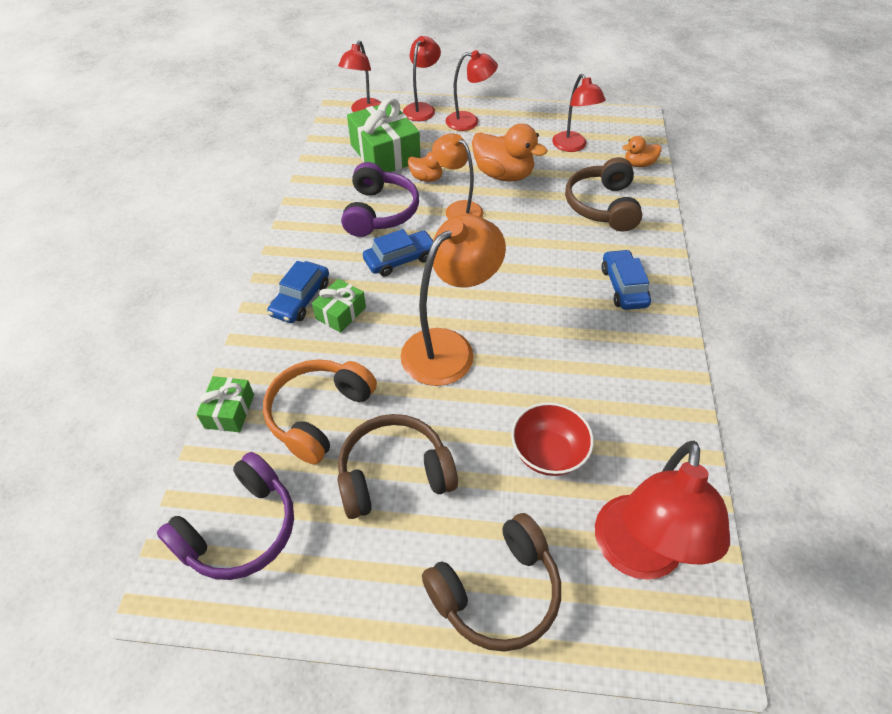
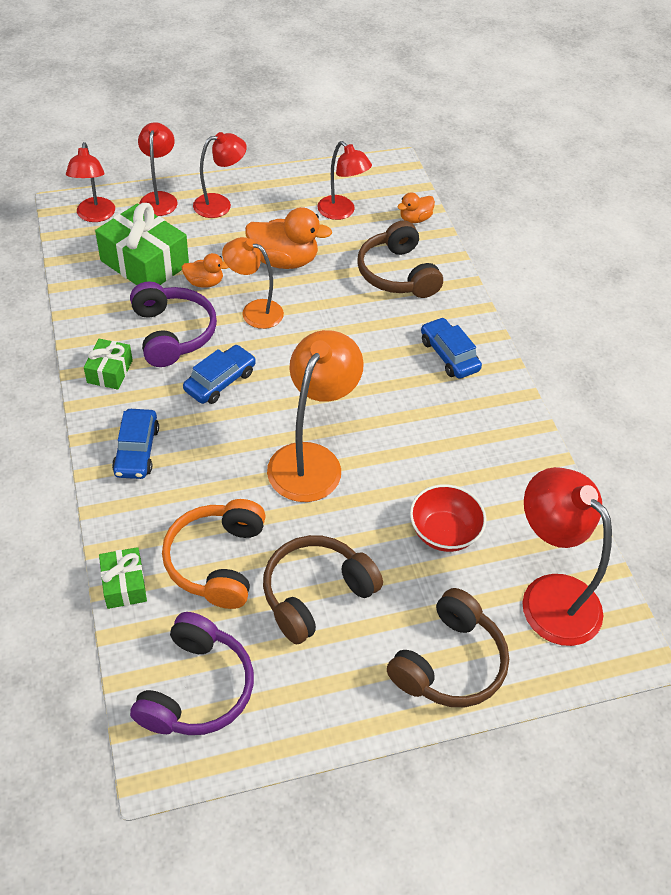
camera: 25 degrees left, 0 degrees up
(341, 313) = (186, 454): green gift -> green gift (110, 371)
(636, 555) = (549, 596): red lamp -> red lamp turned 150 degrees clockwise

